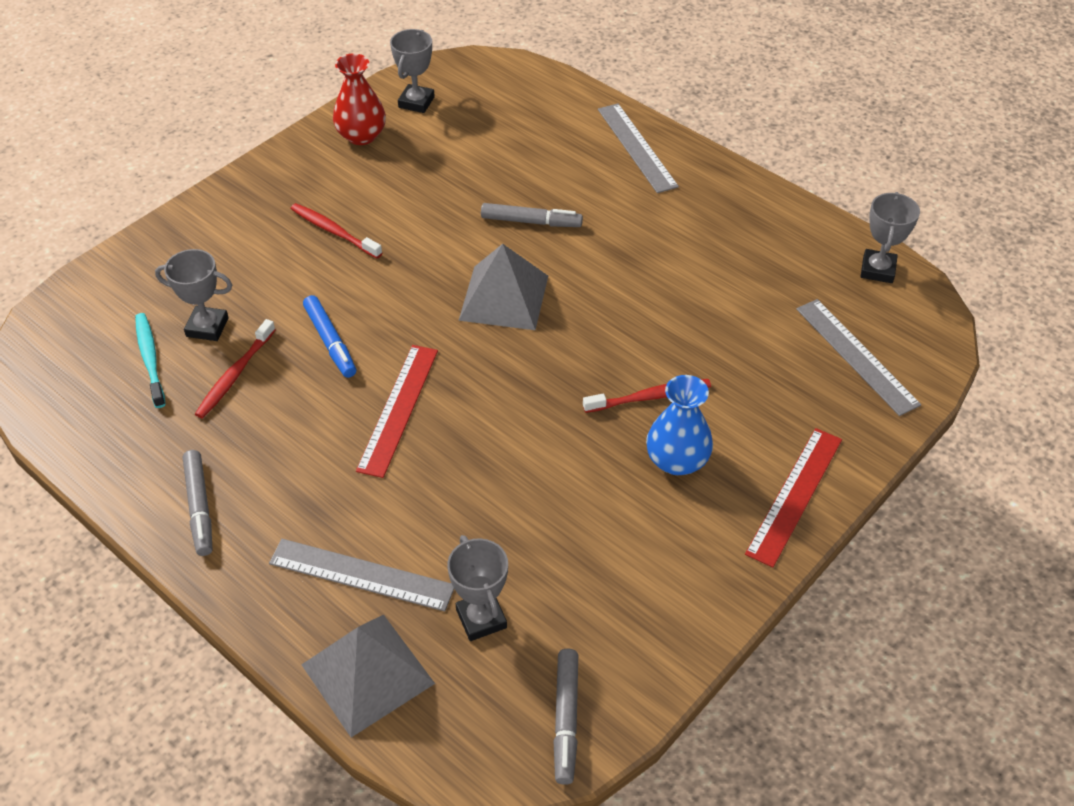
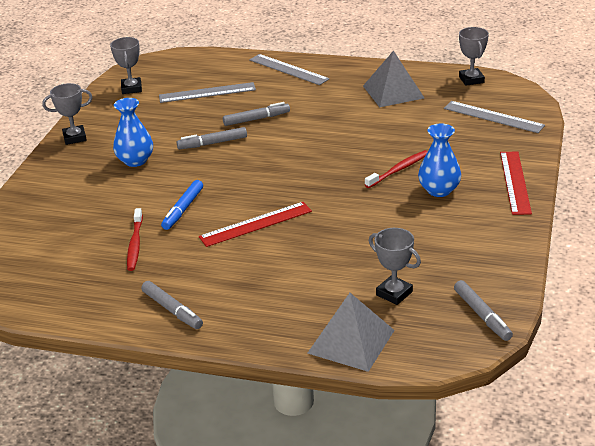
camera: 25 degrees left, 15 degrees down
(150, 359) = (69, 256): turquoise toothbrush -> none
(207, 327) = (94, 229): grey trophy -> grey trophy (74, 138)
(330, 342) = (183, 209): blue marker -> blue marker turned 75 degrees clockwise
(334, 231) = (135, 161): red toothbrush -> blue vase
(361, 136) = (110, 113): red vase -> none
(361, 575) = (305, 302): grey ruler -> grey ruler (207, 93)
(398, 409) = (255, 224): red ruler -> red ruler turned 75 degrees clockwise
(446, 242) = (212, 143): none -> grey marker
(504, 297) = (272, 156): grey pyramid -> grey pyramid (393, 92)

